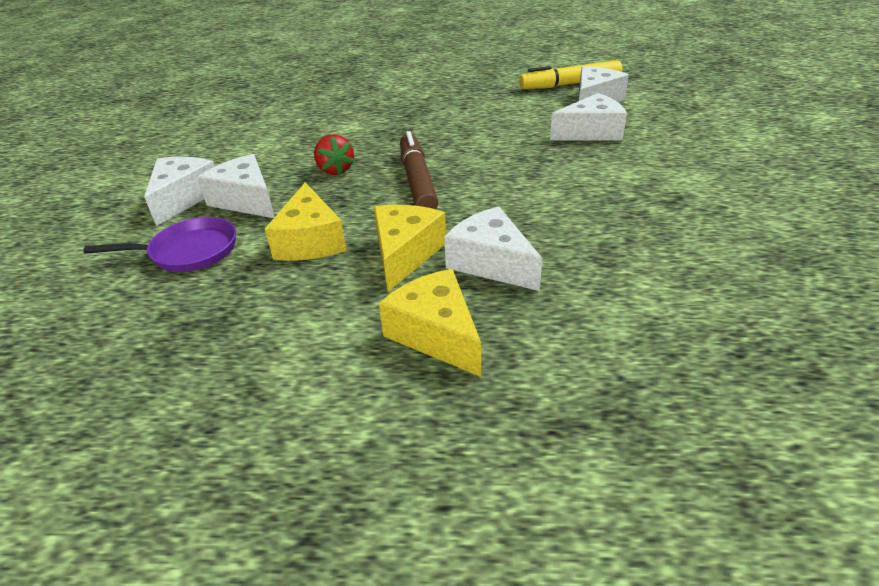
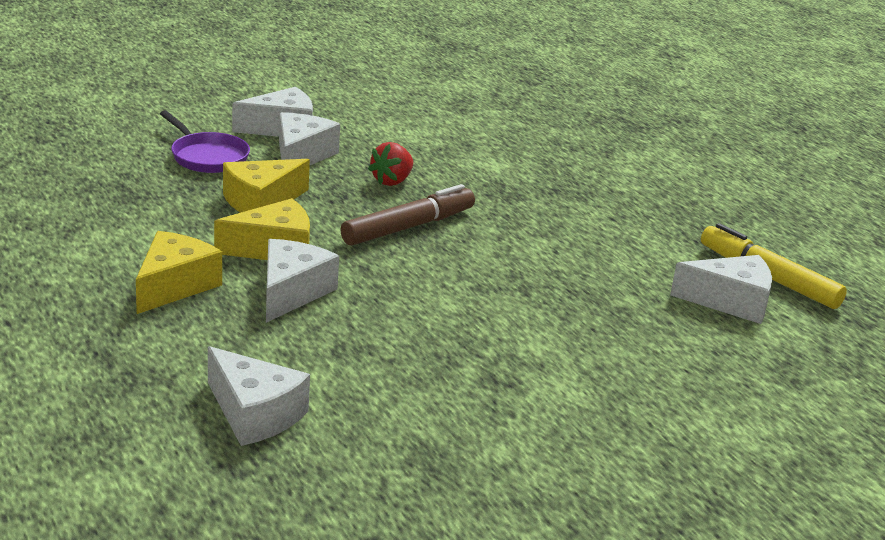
camera: 55 degrees right, 10 degrees down
(591, 132) = (626, 310): white cheese -> white cheese (254, 414)

